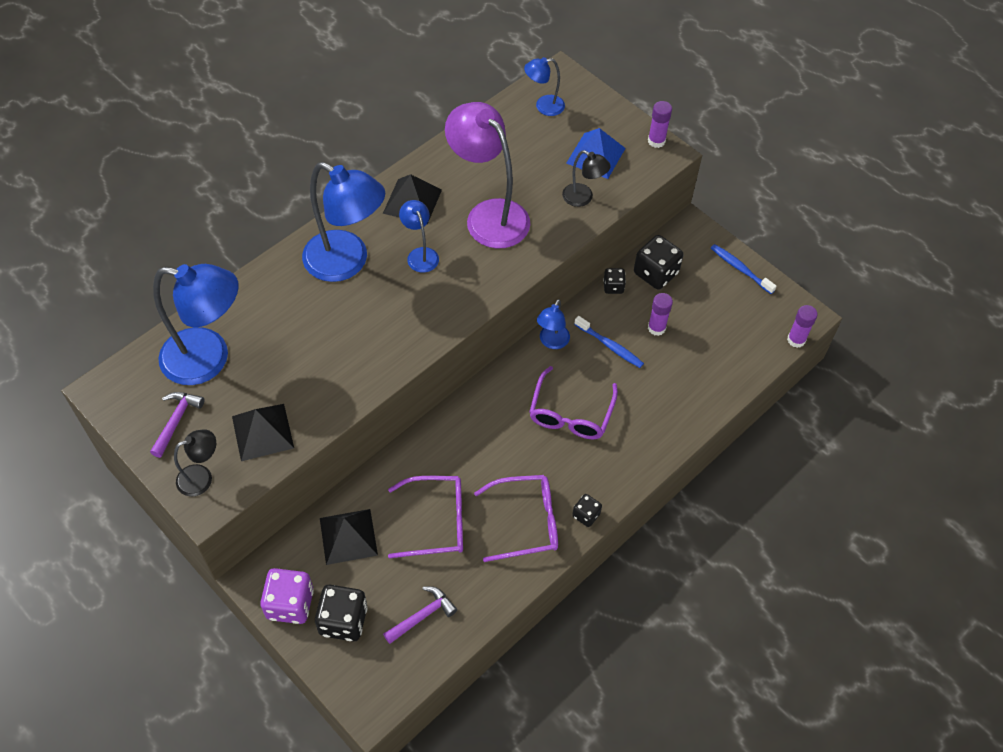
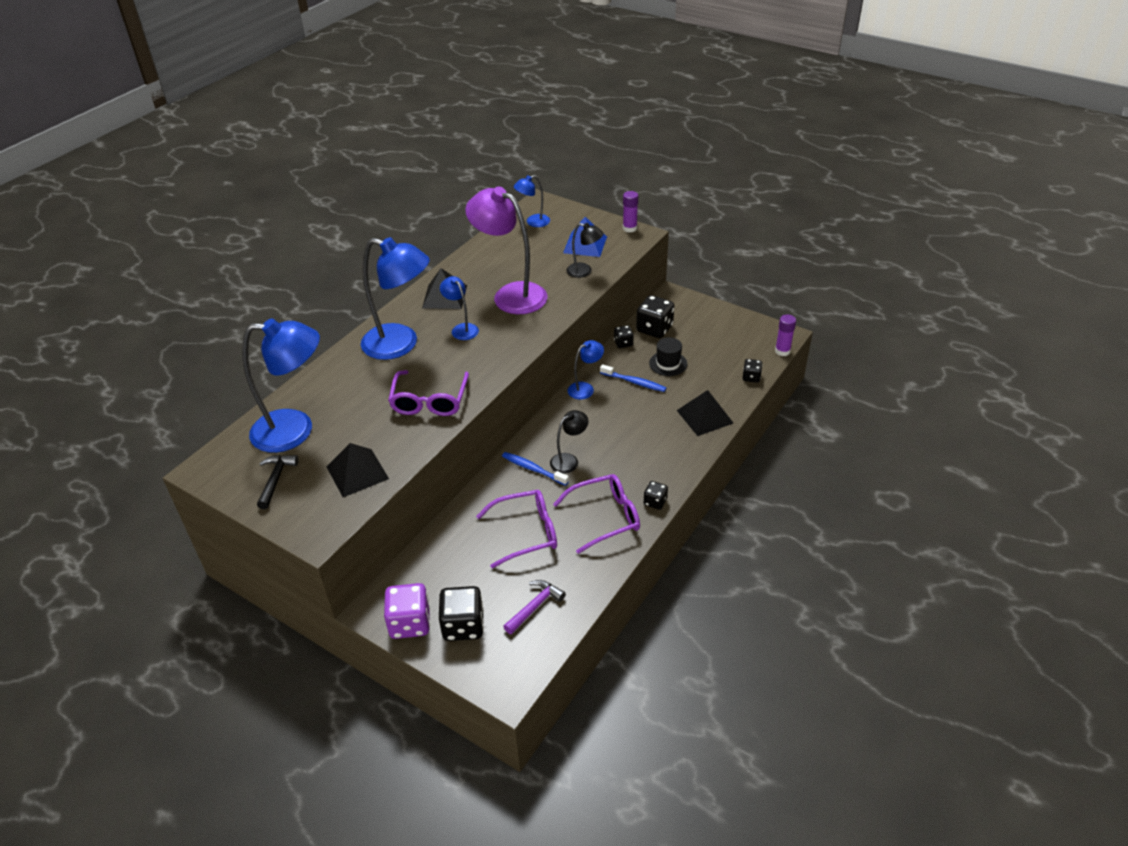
camera: 10 degrees left, 15 degrees down
(176, 421) = (276, 479): purple hammer -> black hammer
(202, 477) = (309, 516): black lamp -> black lamp (569, 460)
(348, 536) = (450, 560): black pyramid -> black pyramid (705, 416)
(552, 342) = (585, 388): blue lamp -> blue lamp turned 135 degrees counterclockwise
(570, 414) = (617, 434): purple glasses -> purple glasses (429, 401)
(656, 328) = (668, 363): purple glue stick -> black hat
(740, 269) = (720, 314): blue toothbrush -> blue toothbrush (533, 469)
(747, 369) = (751, 377): none -> black dice

